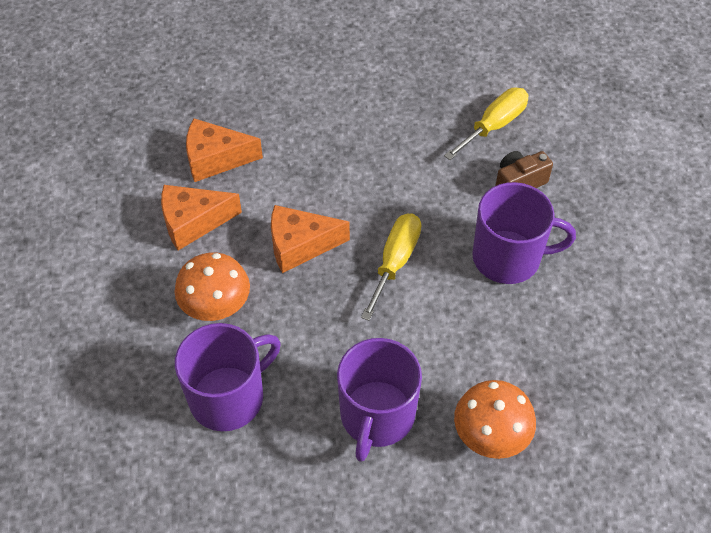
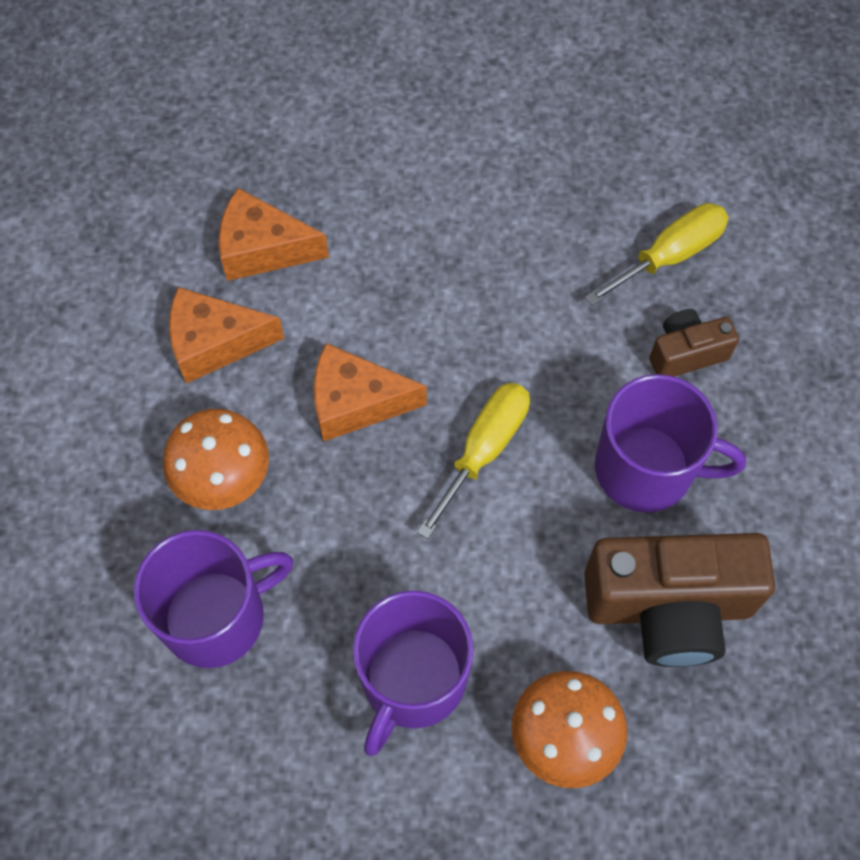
camera: 10 degrees right, 10 degrees up
(543, 341) = (668, 607): none -> brown camera

